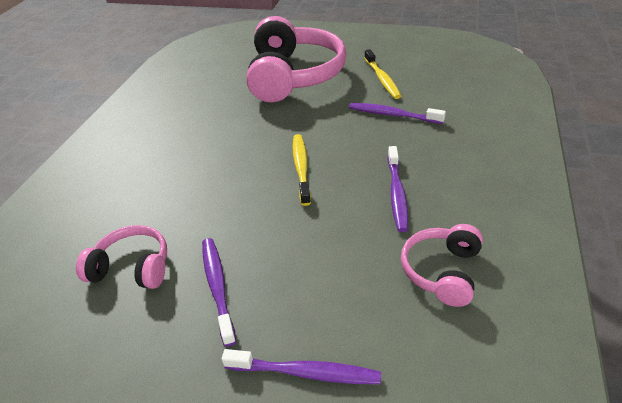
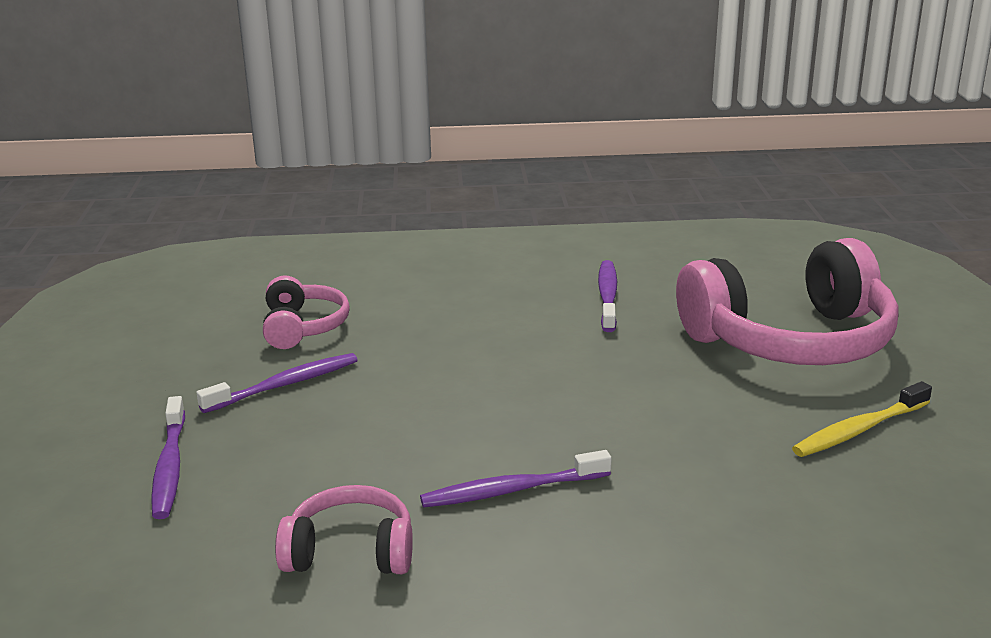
camera: 70 degrees right, 15 degrees down
(301, 168) = (534, 396): yellow toothbrush -> none
(392, 115) = (738, 458): purple toothbrush -> purple toothbrush (607, 296)

